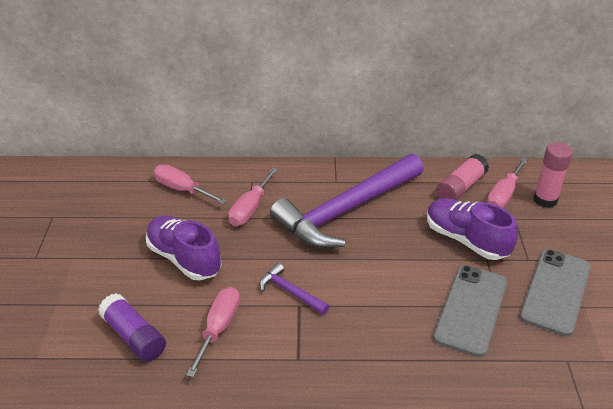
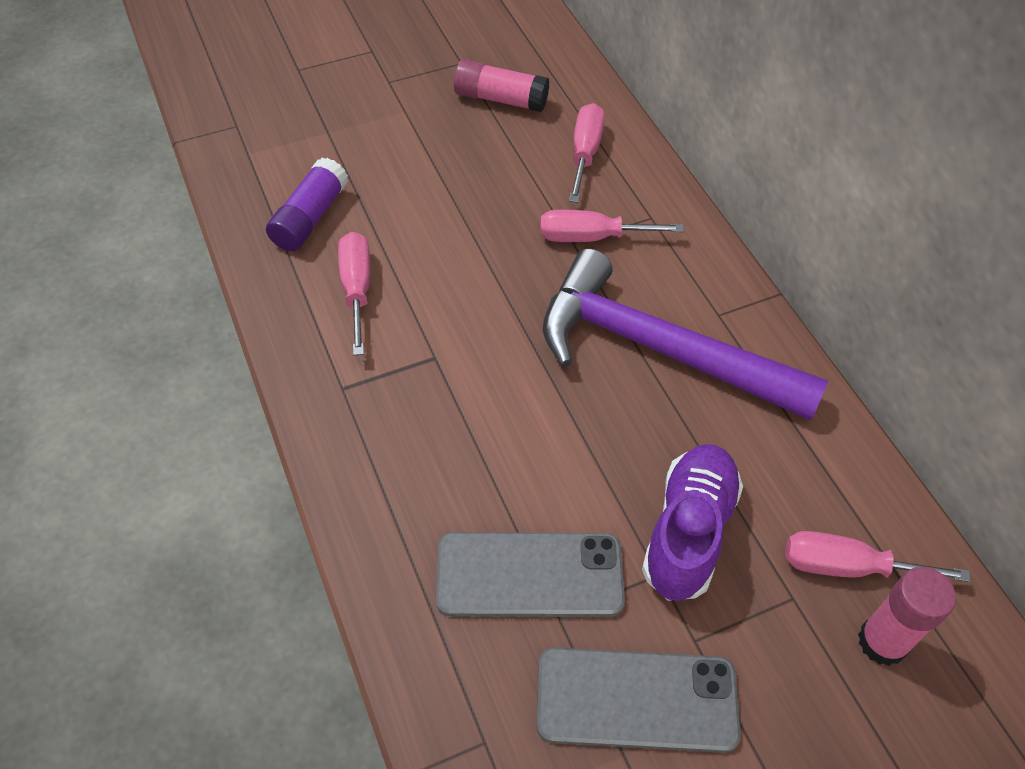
camera: 65 degrees right, 15 degrees up
(184, 259) = (457, 209): purple shoe -> none
(219, 328) = (357, 289): pink screwdriver -> pink screwdriver turned 90 degrees counterclockwise
(290, 292) = (454, 339): purple hammer -> none
(461, 187) = (823, 492): pink glue stick -> pink glue stick (500, 99)

